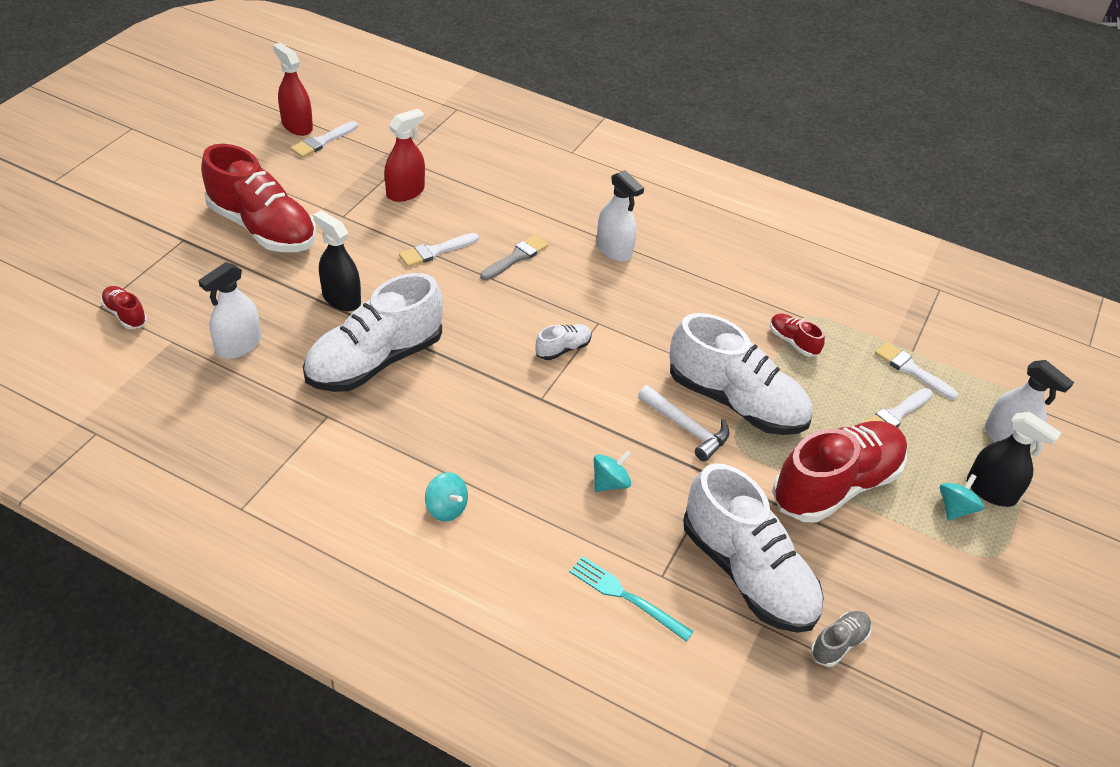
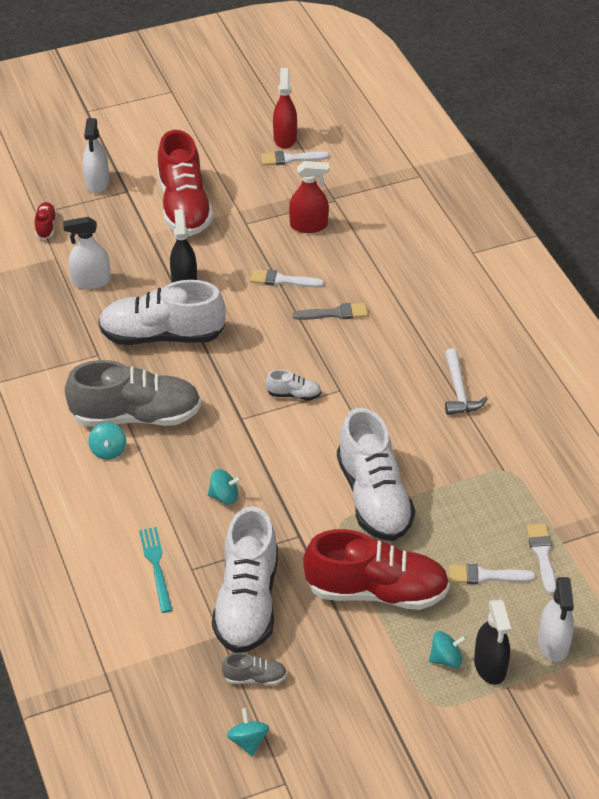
camera: 45 degrees right, 0 degrees up
(436, 455) = (136, 416): none -> grey shoe
(614, 250) = (415, 344): white spray bottle -> white spray bottle (97, 182)
(686, 428) = (316, 493): white hammer -> white hammer (459, 391)
(793, 342) = (472, 482): red shoe -> none
(906, 713) = (248, 741): none -> turquoise spinning top

